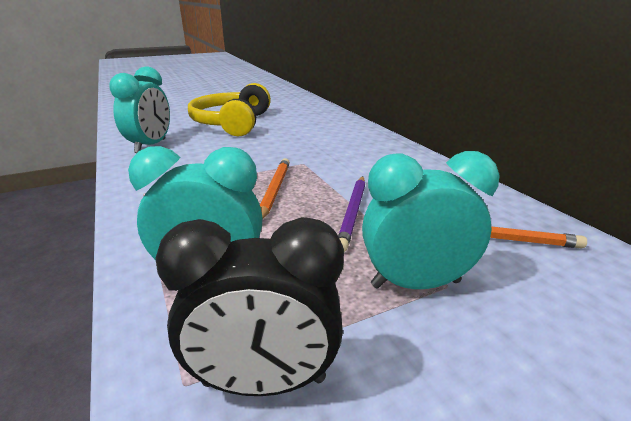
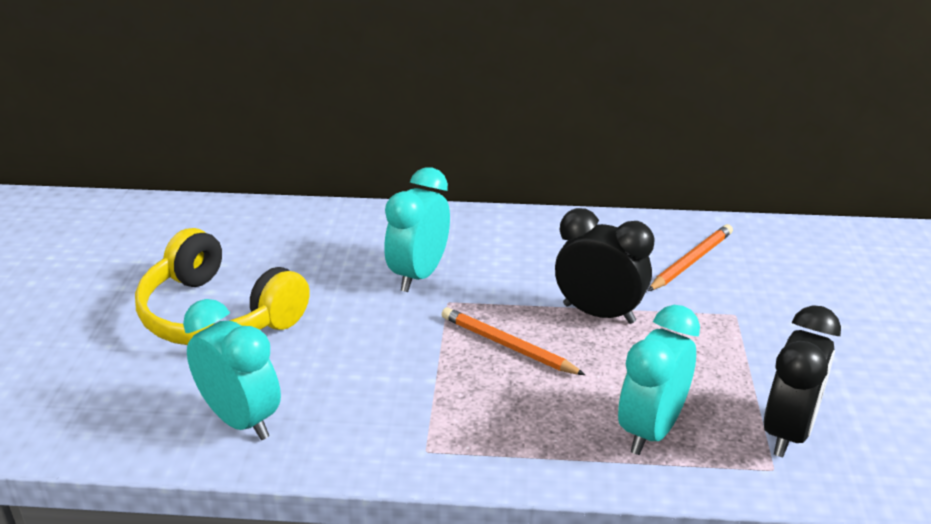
camera: 60 degrees left, 5 degrees up
(353, 213) = (599, 313): purple pencil -> black clock
(415, 284) = (725, 327): turquoise clock -> turquoise clock (419, 275)

